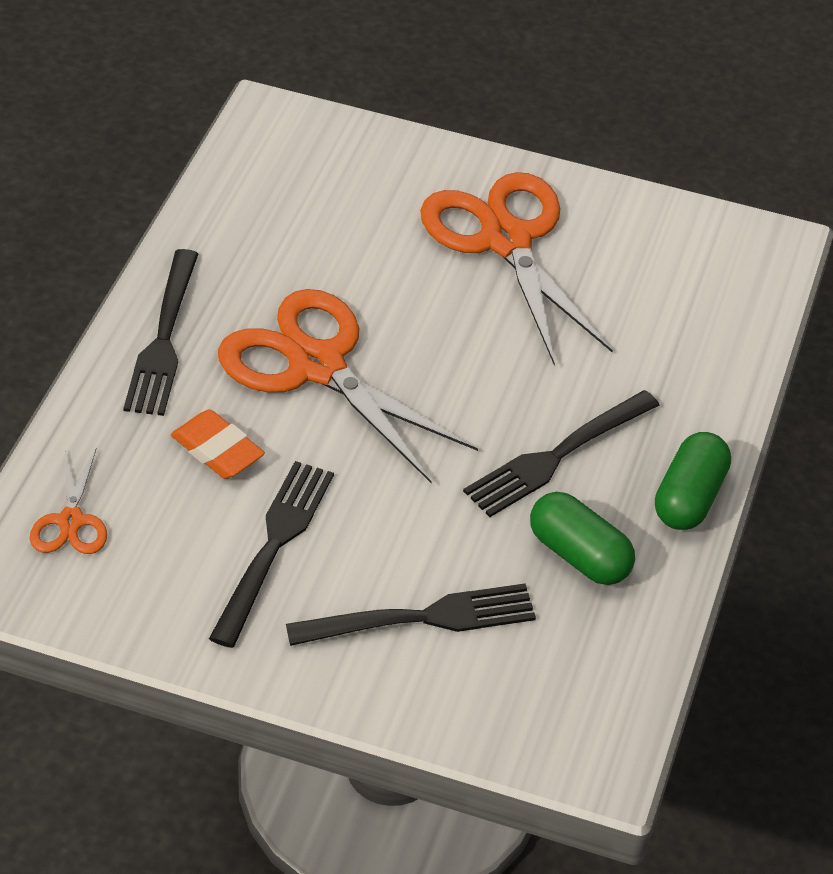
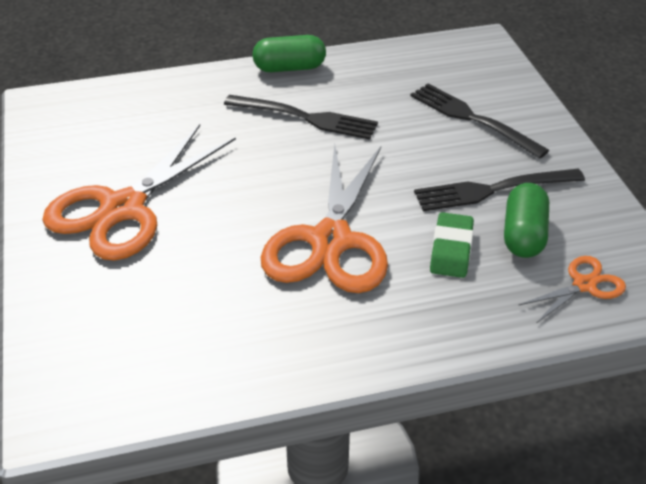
camera: 120 degrees left, 5 degrees down
(163, 339) = (383, 331): black fork -> none
(217, 450) = (451, 249): orange eraser -> green eraser
(579, 555) = (369, 87): green capsule -> green capsule (523, 235)

